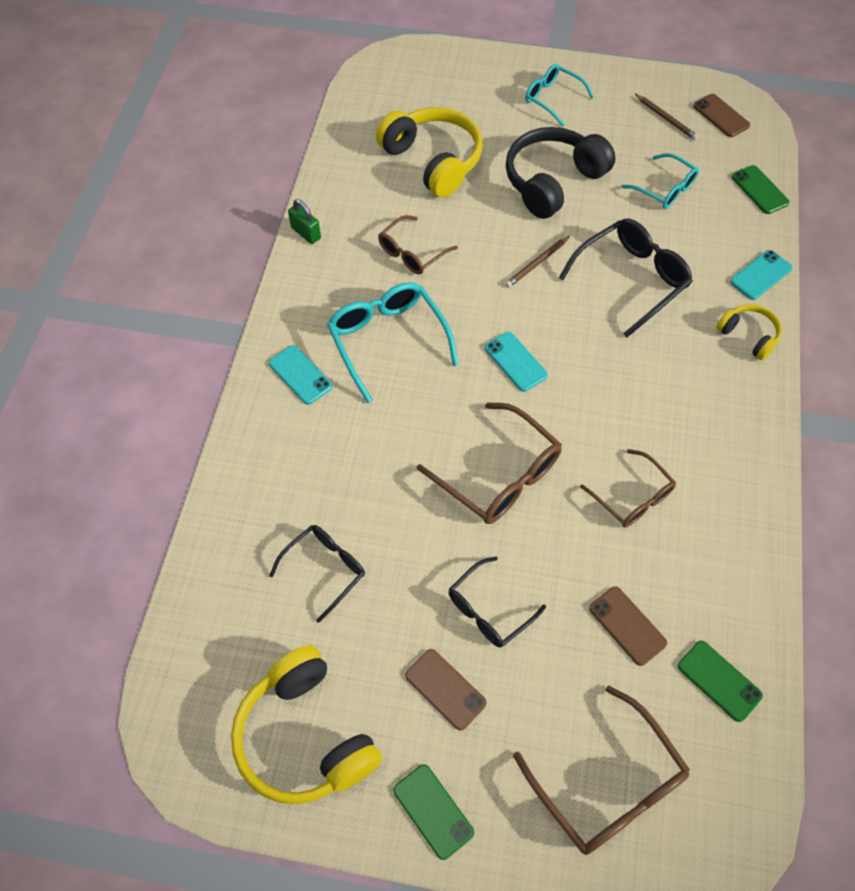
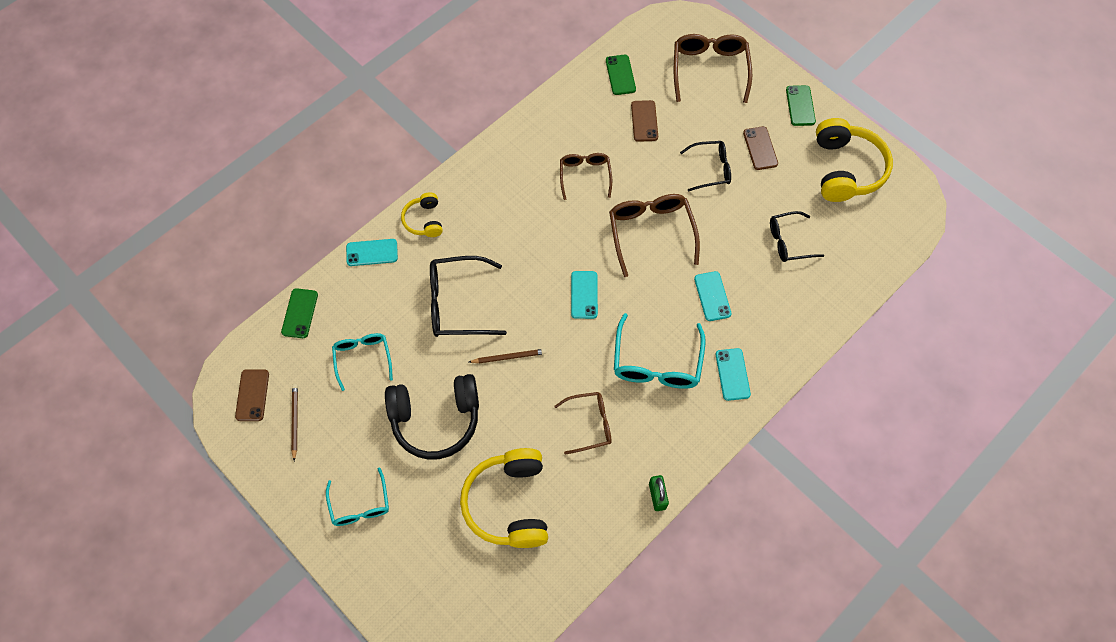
camera: 145 degrees left, 5 degrees up
(375, 444) = (712, 296): none -> turquoise phone

